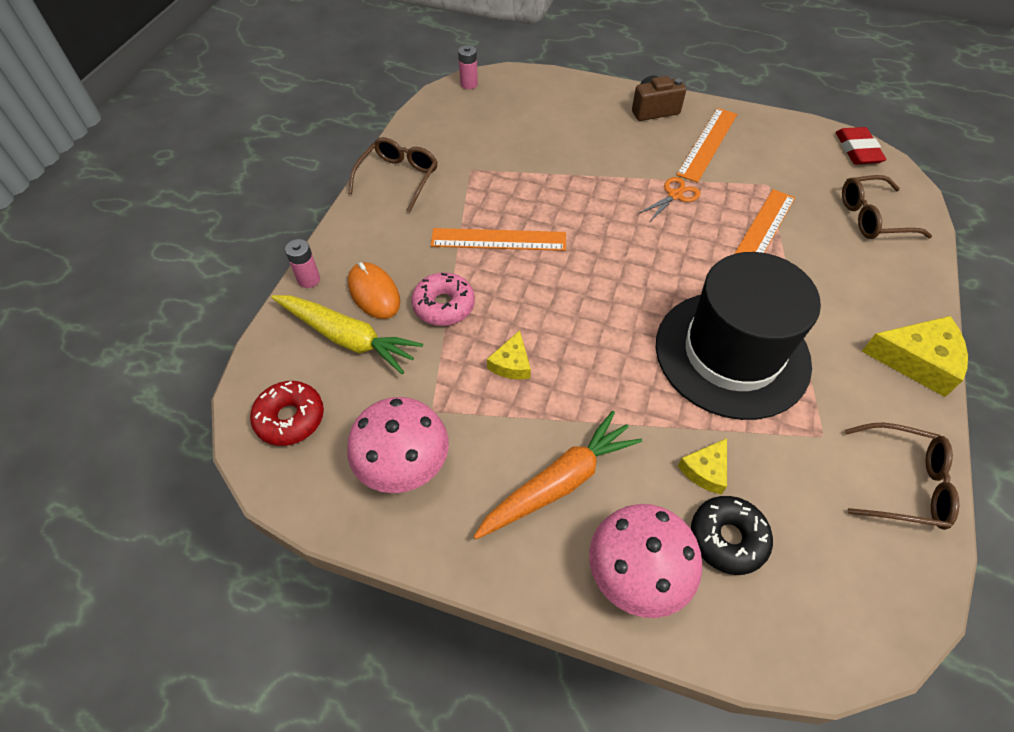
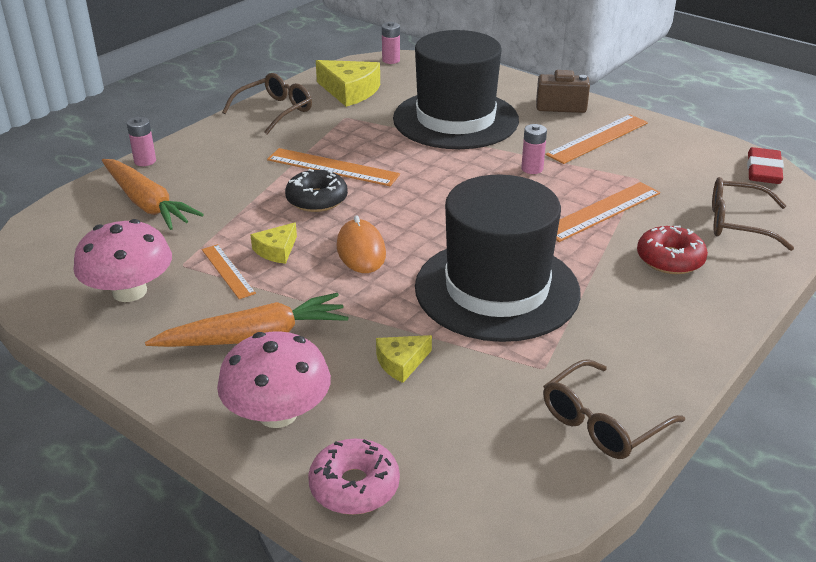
camera: 20 degrees right, 20 degrees down
(290, 418) = (60, 243): red donut -> red donut (670, 259)
(347, 338) = (147, 204): yellow carrot -> orange carrot
(374, 293) = (193, 180): orange mouse -> orange mouse (361, 250)
(444, 305) = (247, 200): pink donut -> pink donut (354, 486)
(482, 405) = (228, 271): none -> orange ruler
(573, 149) = (455, 119): none -> black hat
(675, 195) = (532, 169): orange scissors -> pink battery
(727, 538) = (383, 414): black donut -> black donut (317, 199)
(903, 483) = (602, 422): brown glasses -> brown glasses turned 105 degrees clockwise
(917, 360) = (697, 338): yellow cheese -> yellow cheese (350, 91)

